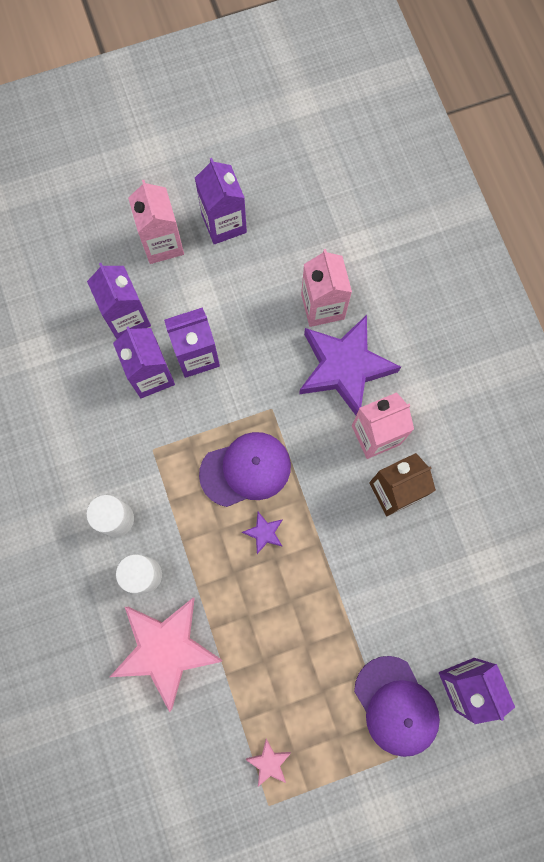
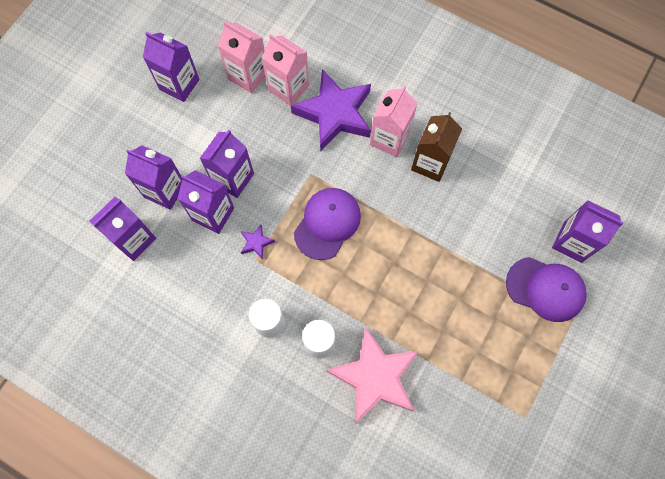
camera: 40 degrees left, 5 degrees down
(64, 343) = (134, 239): none -> purple carton
(162, 243) = (148, 126): pink carton -> pink carton (248, 75)
(264, 532) = (373, 252): purple star -> purple star (256, 242)
(269, 762) = (502, 390): pink star -> none

